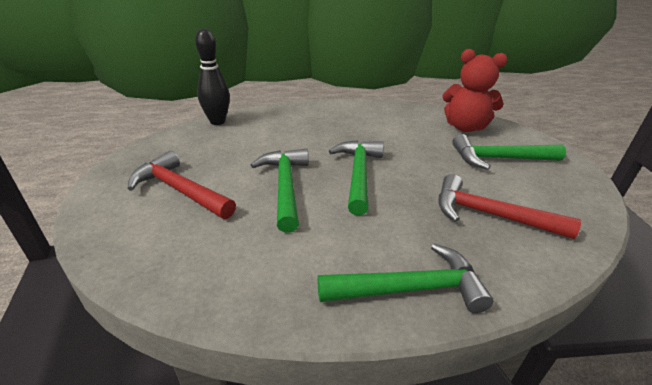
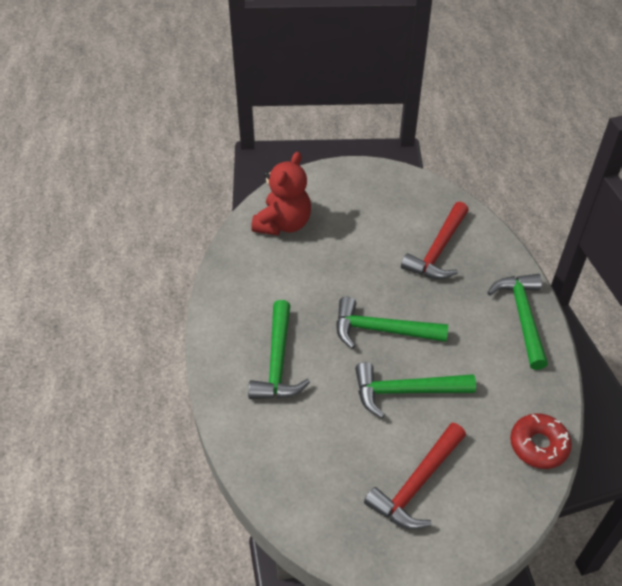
camera: 85 degrees left, 15 degrees up
(198, 287) = (538, 445): none -> red donut
(217, 121) = (255, 472): black bowling pin -> none
(499, 159) = (351, 217): green hammer -> green hammer (278, 362)

